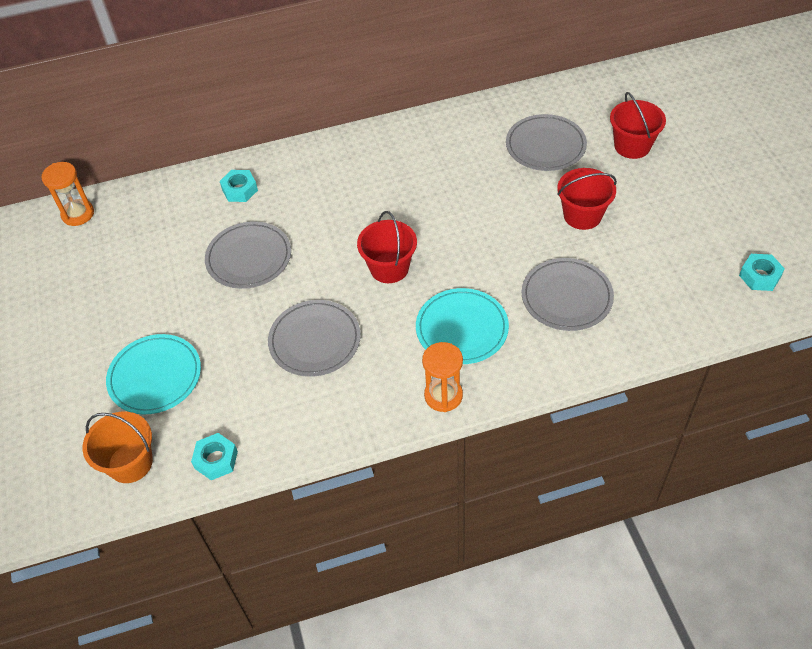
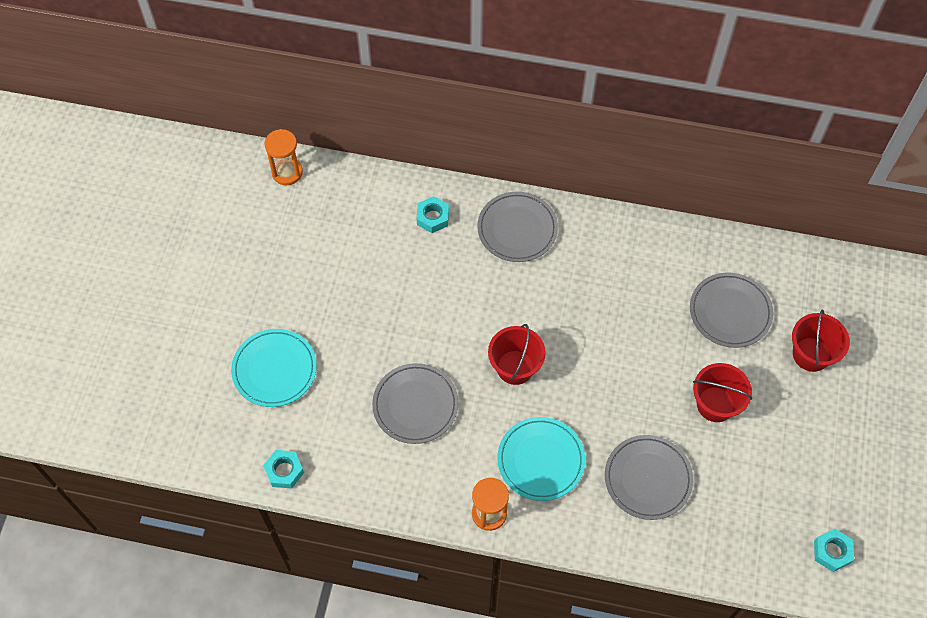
camera: 25 degrees right, 10 degrees up
(130, 463) = (220, 437): orange bucket -> none
(249, 258) = (404, 294): grey plate -> grey plate (517, 229)

